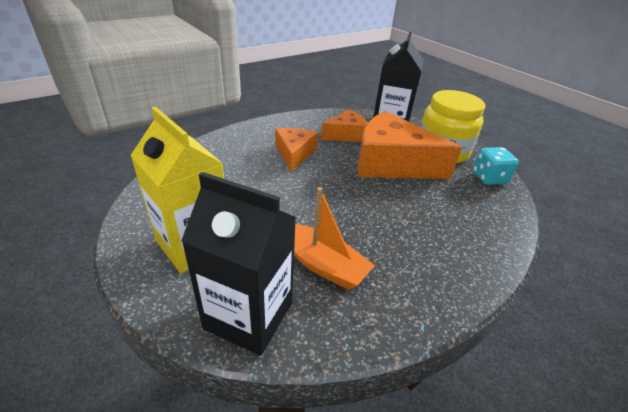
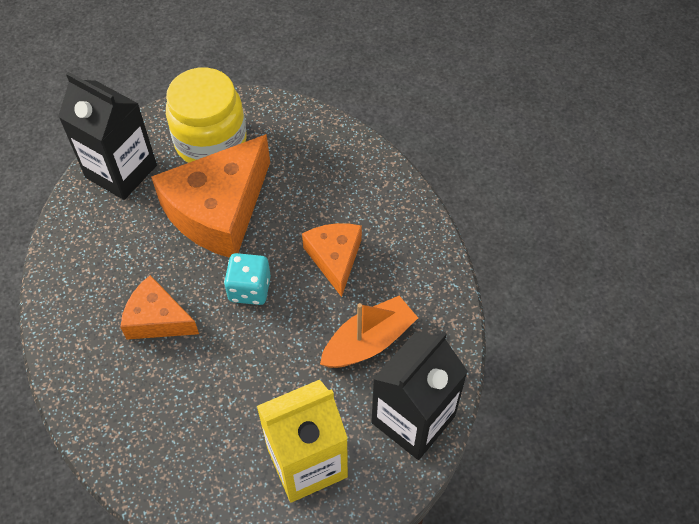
camera: 70 degrees left, 20 degrees up
(346, 135) = (129, 238): orange cheese -> orange cheese (335, 258)
(489, 178) = (281, 123): turquoise dice -> turquoise dice (249, 289)

